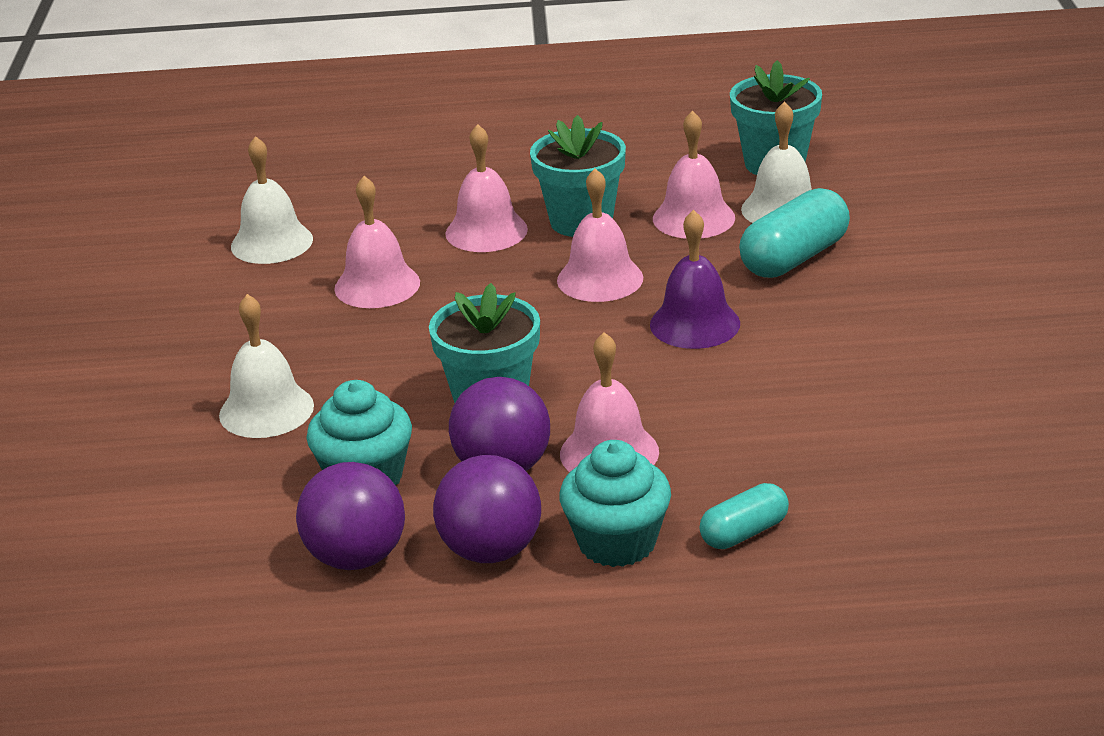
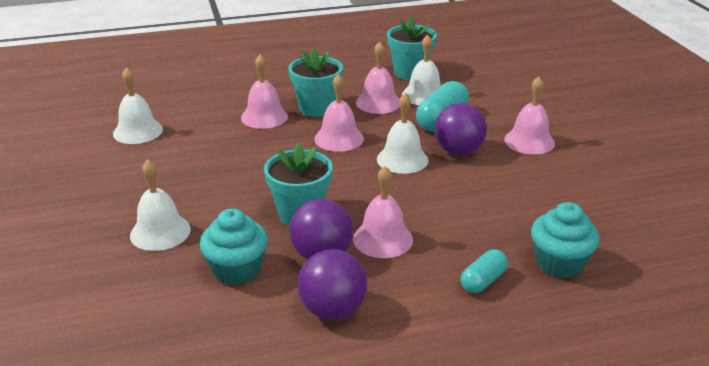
camera: 15 degrees left, 0 degrees up
(356, 557) = (246, 324): purple ball -> purple ball (458, 151)
(377, 285) = (209, 151): pink bell -> pink bell (529, 141)
(617, 542) = (409, 295): turquoise cupcake -> turquoise cupcake (559, 263)
(695, 324) = (402, 159): purple bell -> white bell

